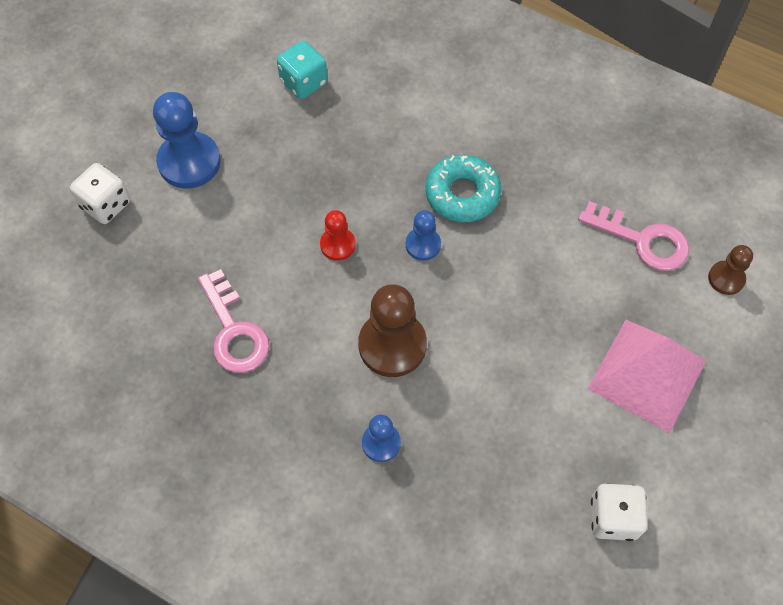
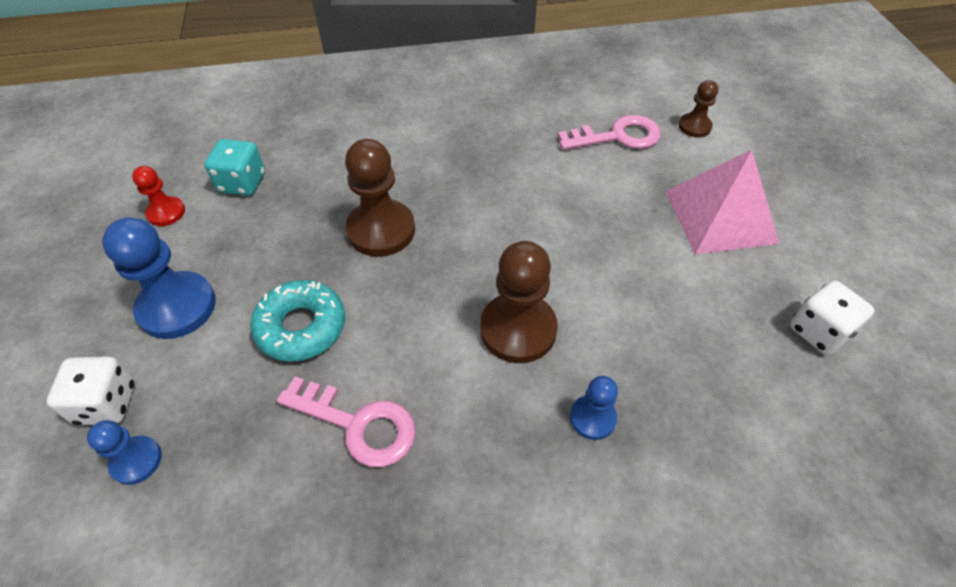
camera: 40 degrees left, 10 degrees down
(337, 245) = (391, 284): red pawn -> red pawn (166, 212)
(368, 195) = (381, 230): none -> brown pawn
(423, 245) = (464, 237): blue pawn -> blue pawn (136, 461)
(462, 194) = (459, 184): turquoise donut -> turquoise donut (301, 327)

